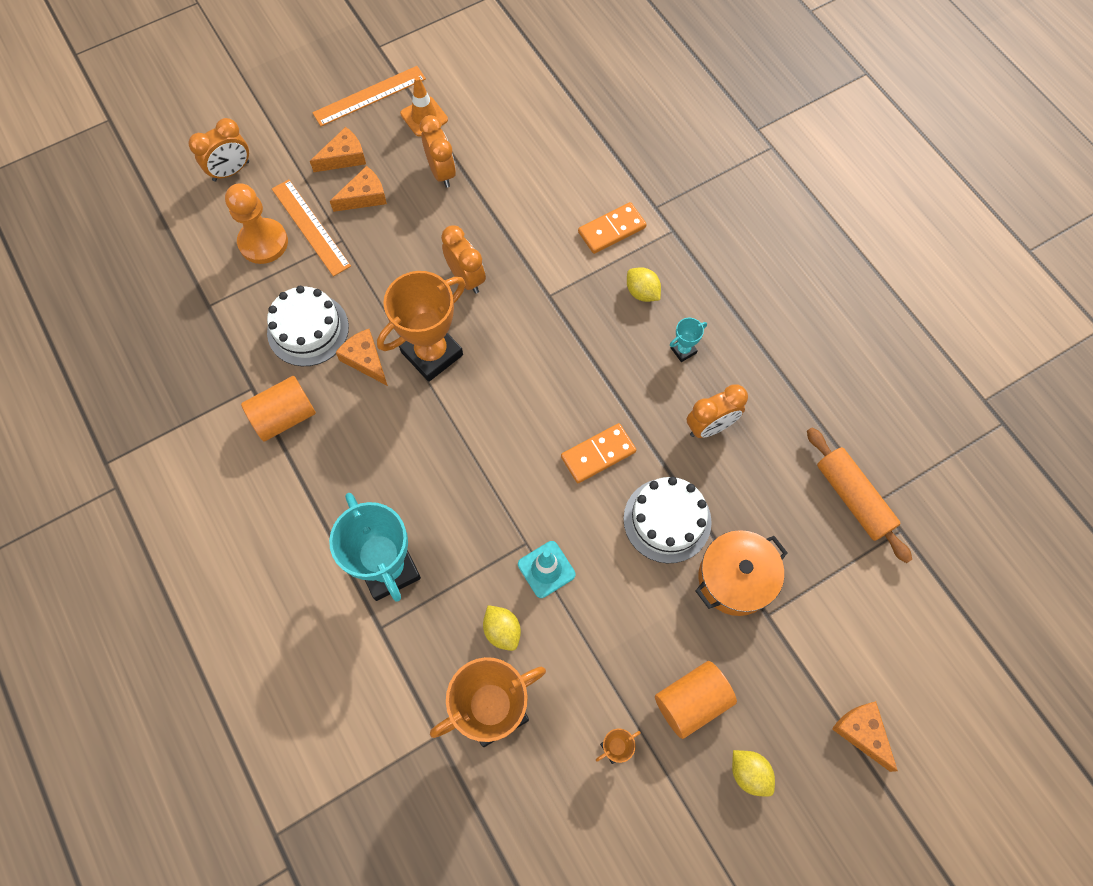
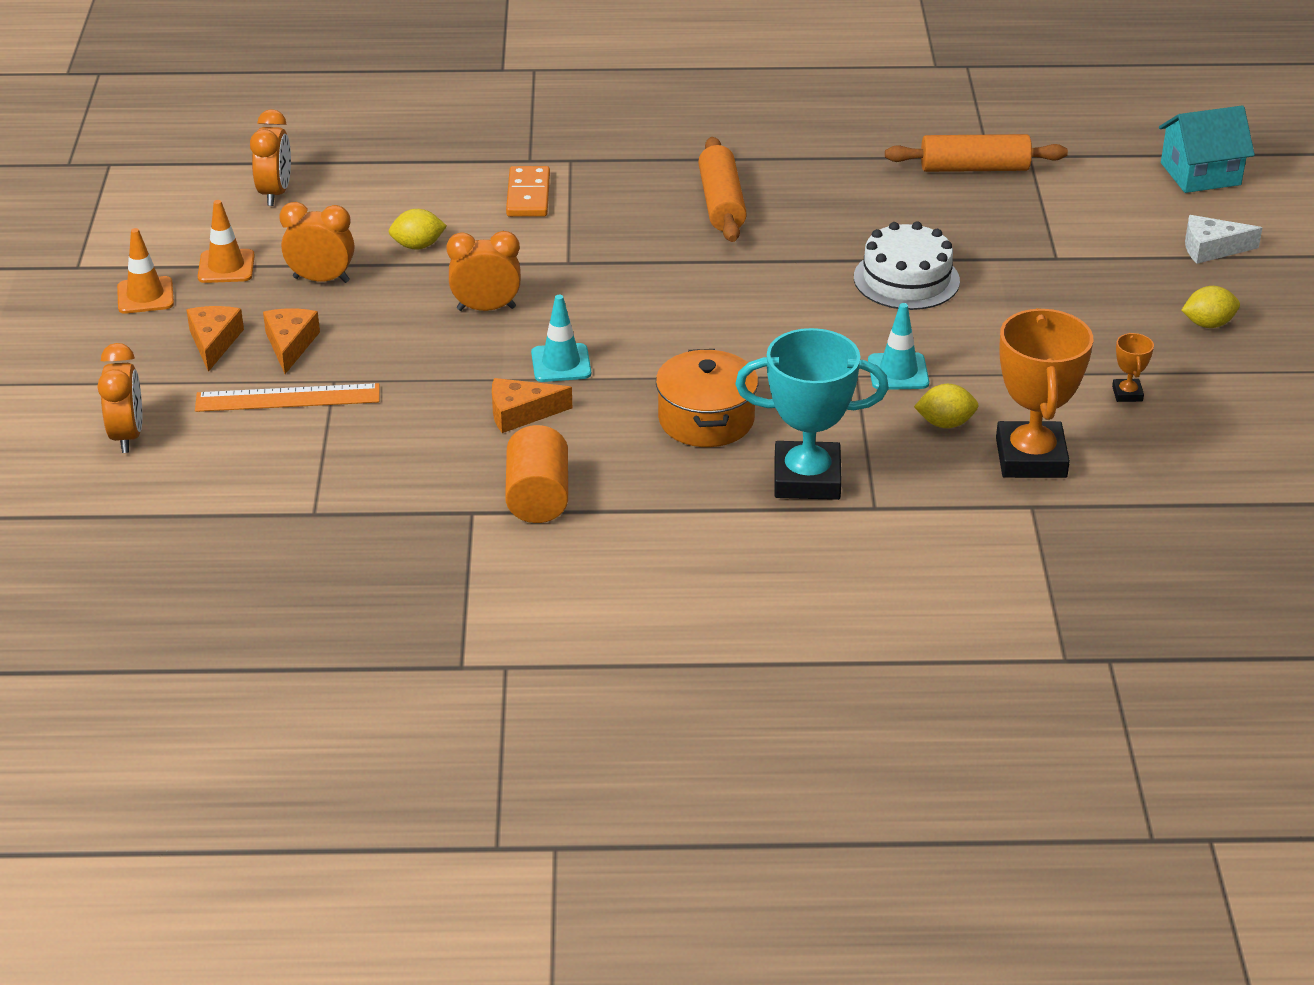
camera: 60 degrees left, 30 degrees down
(263, 242) = (268, 441): orange pawn -> none
(308, 329) = (434, 444): white cake -> none
(369, 96) = (145, 296): orange ruler -> orange traffic cone
(432, 353) = (561, 363): orange trophy -> turquoise traffic cone
(598, 454) = (794, 295): orange domino -> none
(642, 292) = (626, 203): yellow lemon -> yellow lemon (418, 246)
(683, 350) = (721, 203): turquoise trophy -> orange rolling pin
(691, 701) = (1112, 332): orange cylinder -> none
(710, 426) = (824, 218): orange clock -> orange clock (275, 193)
(735, 578) = (1003, 262): orange pot -> orange pot (706, 419)
(862, 732) = (1211, 249): orange cheese -> white cheese
(972, 677) = (1200, 174): none -> turquoise house

